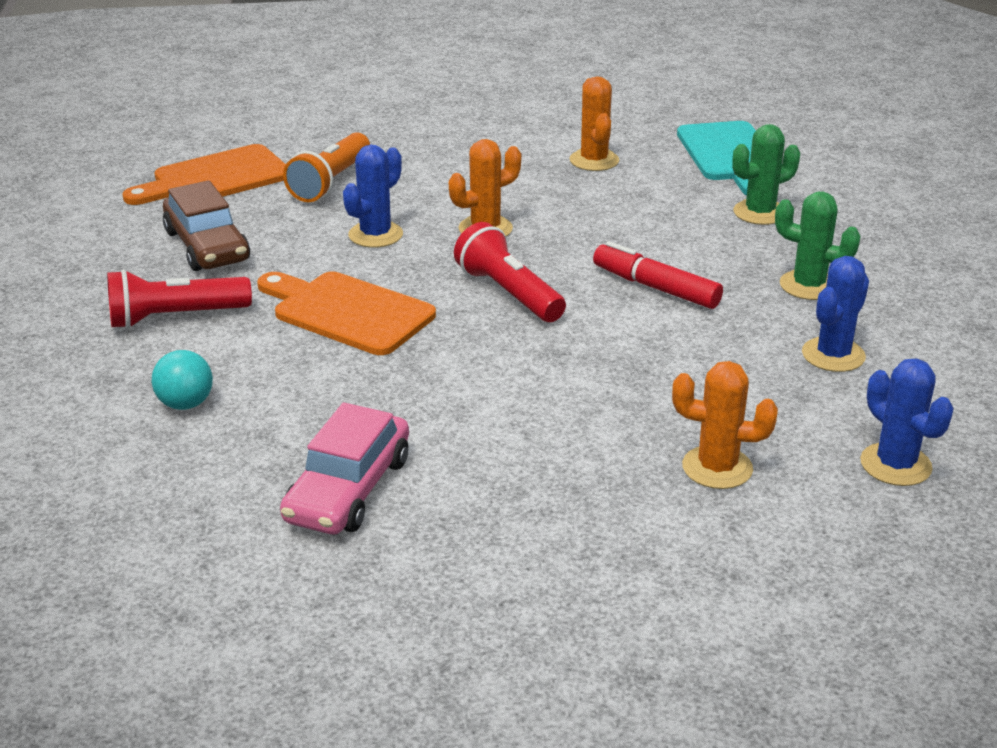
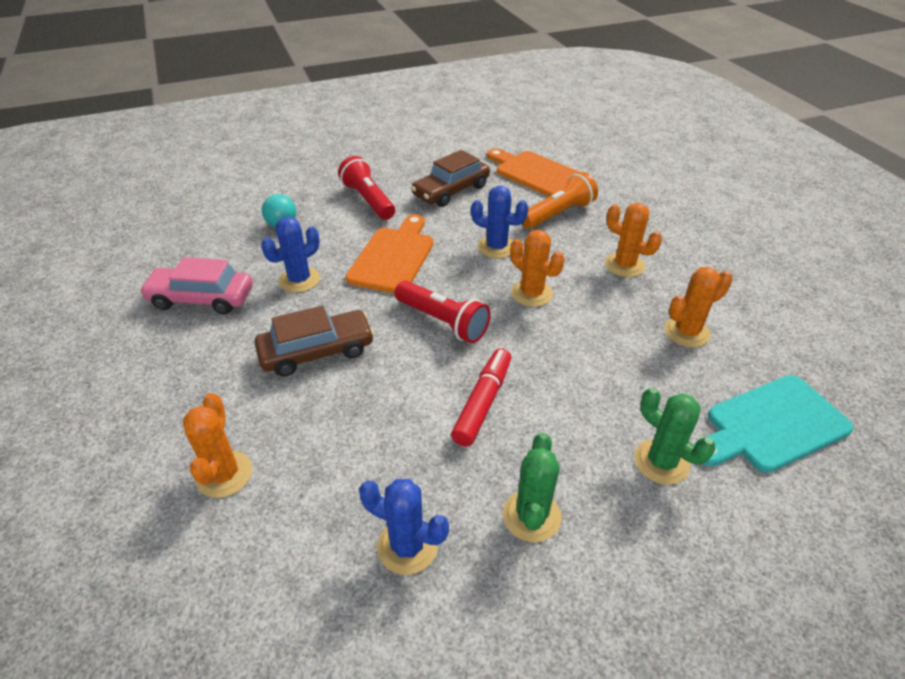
camera: 75 degrees right, 10 degrees up
(330, 182) = (558, 214): orange flashlight -> orange flashlight turned 135 degrees clockwise
(464, 166) = (624, 265): none -> orange cactus
(509, 293) = (442, 322): red flashlight -> red flashlight turned 90 degrees clockwise
(524, 389) = (317, 351): none -> brown car
(895, 465) = (230, 611): blue cactus -> blue cactus (299, 280)

